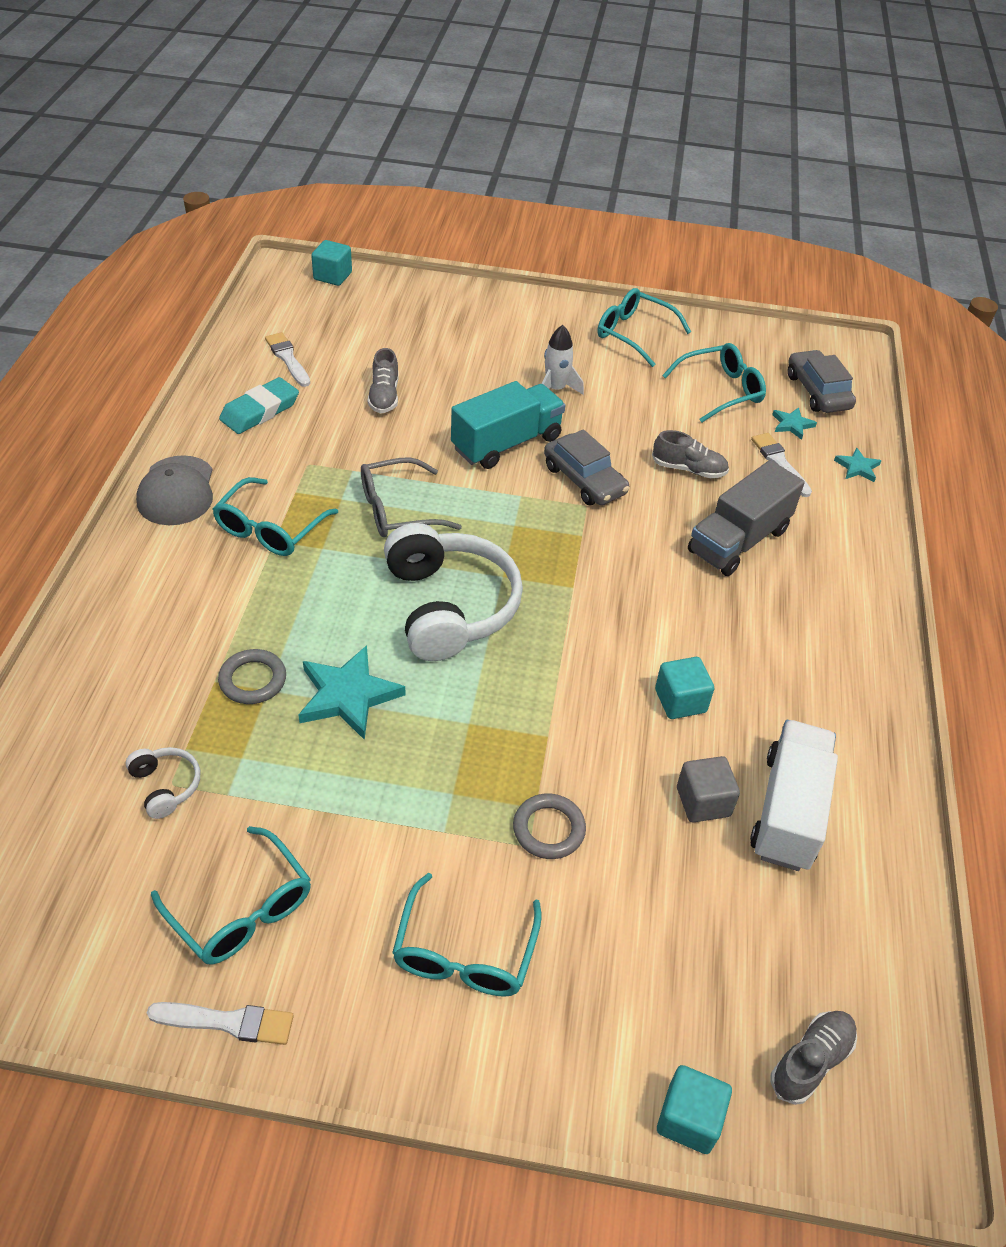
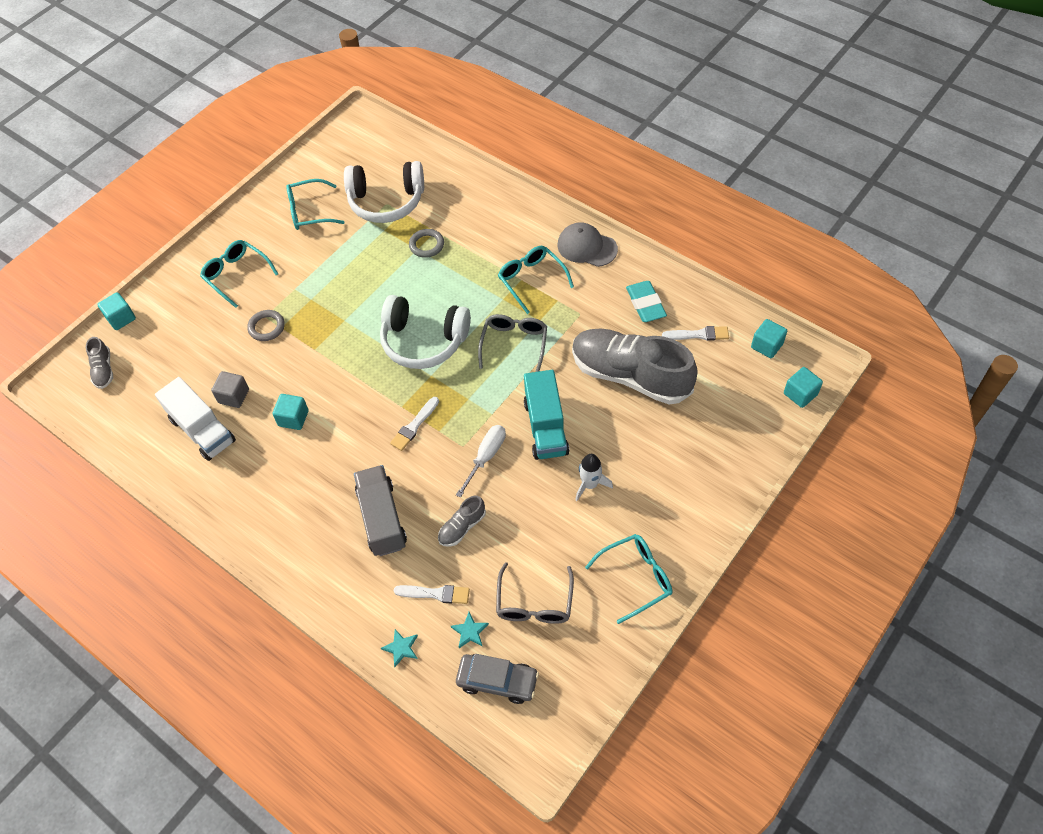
camera: 125 degrees right, 10 degrees up
(166, 786) = (386, 201): white headphones -> white headphones, size x2.29
(228, 1022) = (267, 197): white brush -> white brush (414, 426)
(276, 308) = (766, 346): none -> turquoise cube
(348, 695) = (393, 278): turquoise star -> none
(384, 396) = (630, 375): grey shoe -> grey shoe, size x2.37
(584, 480) = (486, 456): grey car -> white screwdriver
(721, 390) = (534, 603): turquoise glasses -> grey glasses

